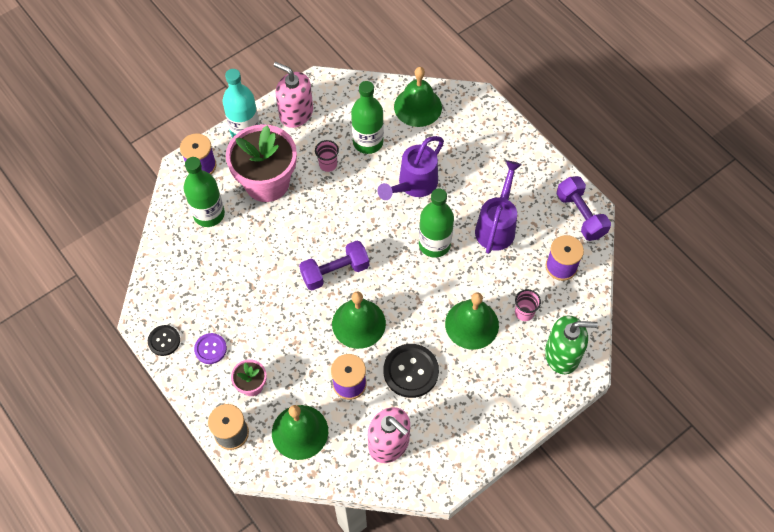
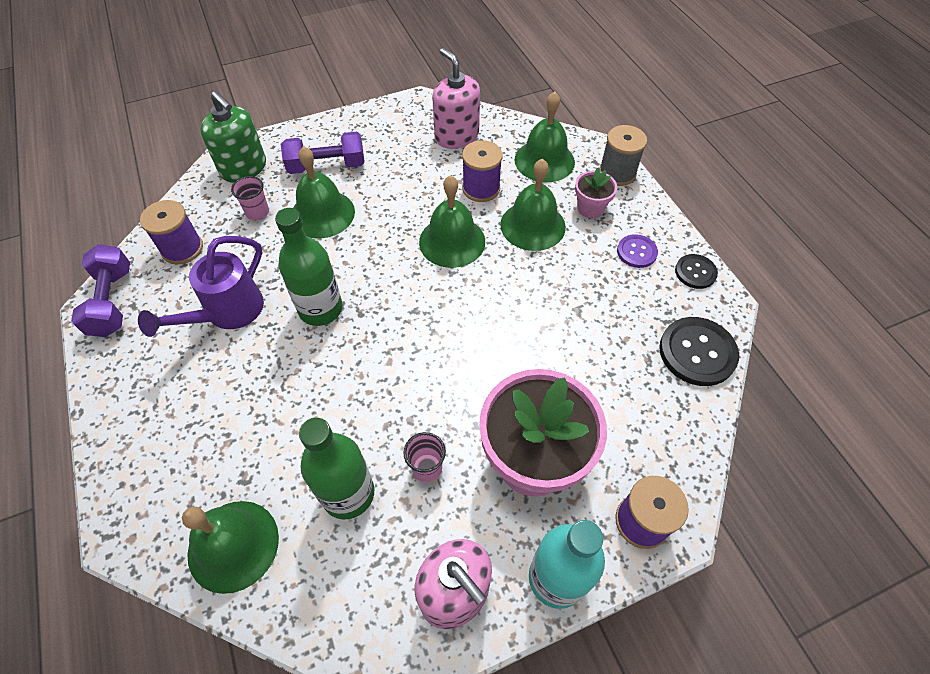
camera: 165 degrees left, 5 degrees down
(209, 214) = (631, 427): green bottle -> none
(297, 355) = (532, 225): none -> green bell
(335, 272) = (463, 304): purple dumbbell -> purple dumbbell (327, 166)
(411, 371) = (410, 186): black button -> black button (697, 352)
(413, 185) = (308, 399): purple watering can -> none
(562, 354) = (244, 168): green soap dispenser -> green soap dispenser turned 150 degrees counterclockwise

